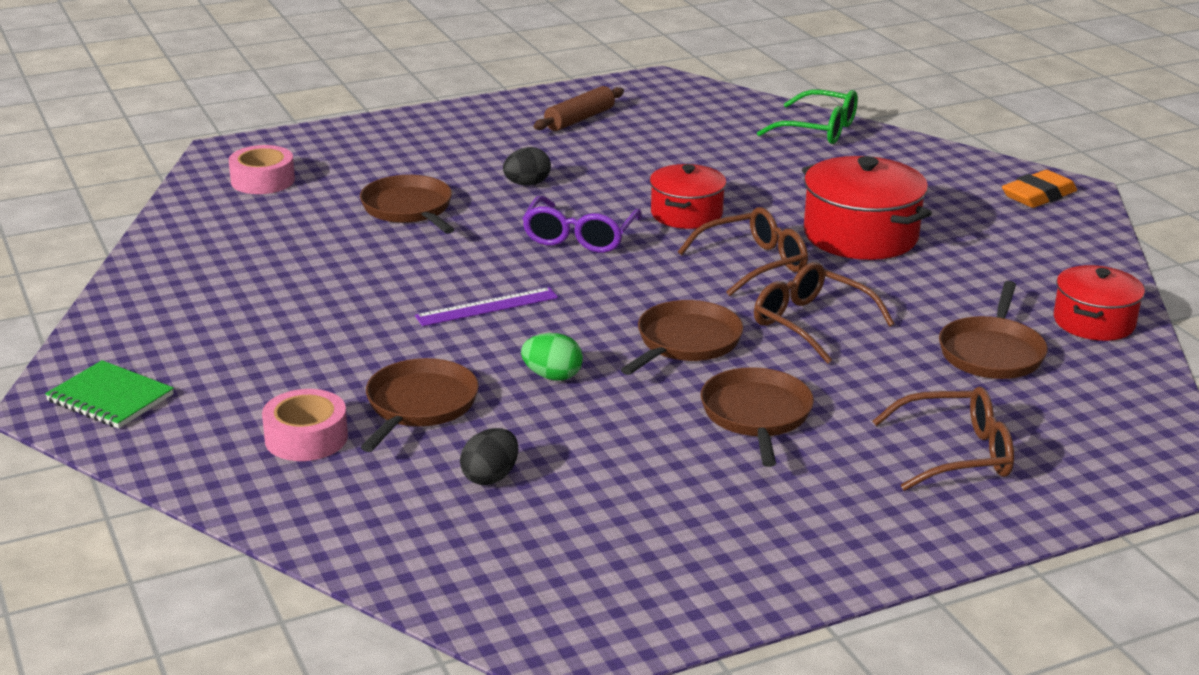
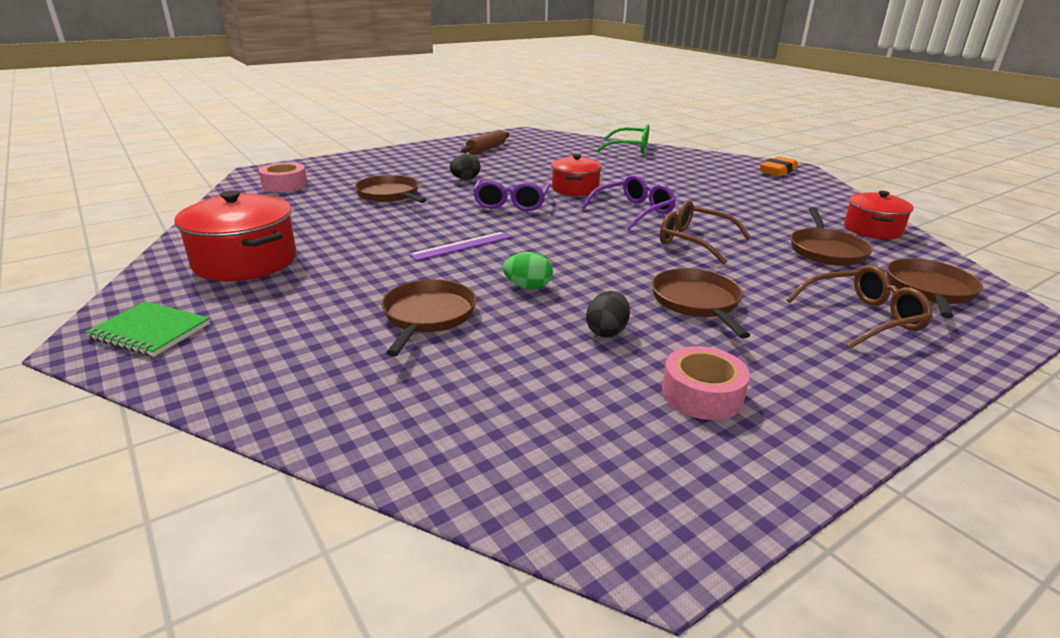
camera: 10 degrees left, 0 degrees up
(306, 438) = (333, 350): pink tape -> pink tape (702, 394)
(490, 477) = (506, 369): black egg -> black egg (607, 331)
(686, 342) = (615, 258): brown pan -> brown pan (929, 290)
(754, 263) = (634, 211): brown glasses -> purple glasses
(860, 235) = (690, 194): red pot -> red pot (245, 261)

